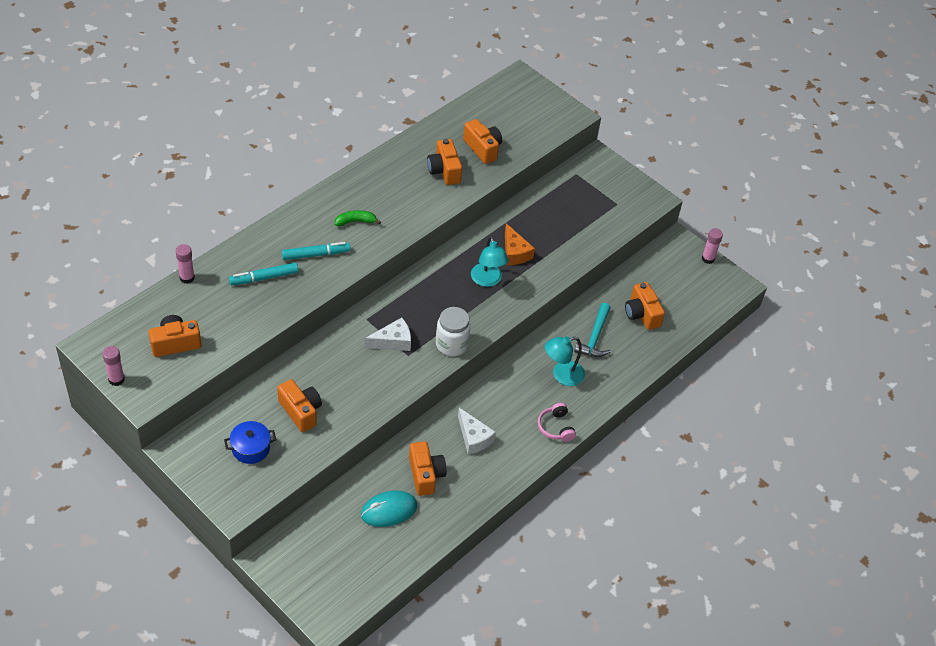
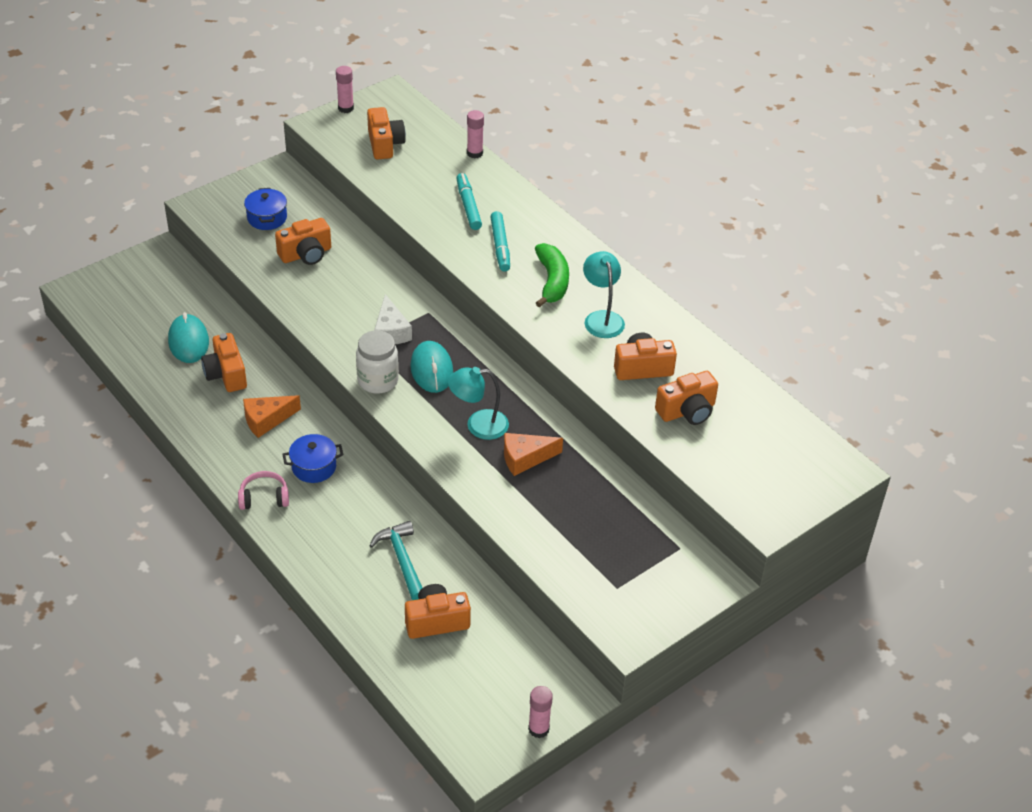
camera: 100 degrees right, 5 degrees down
(355, 221) = (552, 281): green banana -> green banana, size x1.56
(425, 475) = (226, 374): orange camera -> orange camera turned 75 degrees clockwise
(433, 312) = (431, 370): none -> turquoise mouse
(473, 438) = (266, 420): white cheese -> orange cheese
(518, 400) = (314, 467): none -> blue pot
(562, 375) = (344, 515): turquoise lamp -> turquoise lamp (602, 318)
(595, 337) = (402, 560): turquoise hammer -> turquoise hammer turned 45 degrees clockwise

